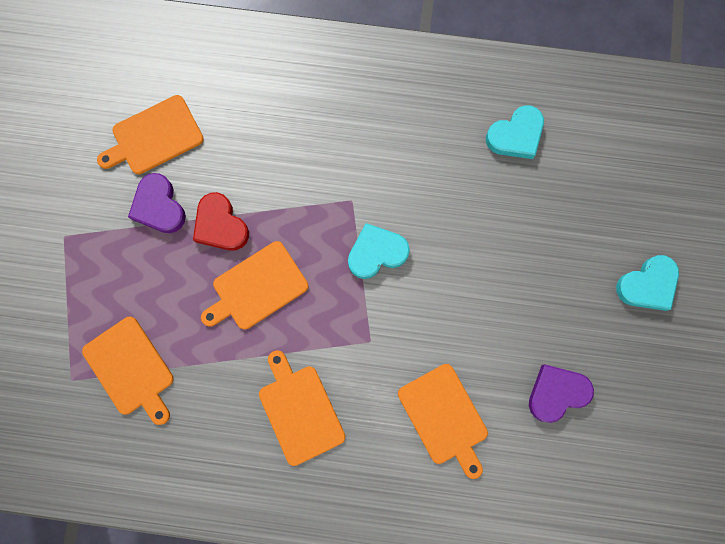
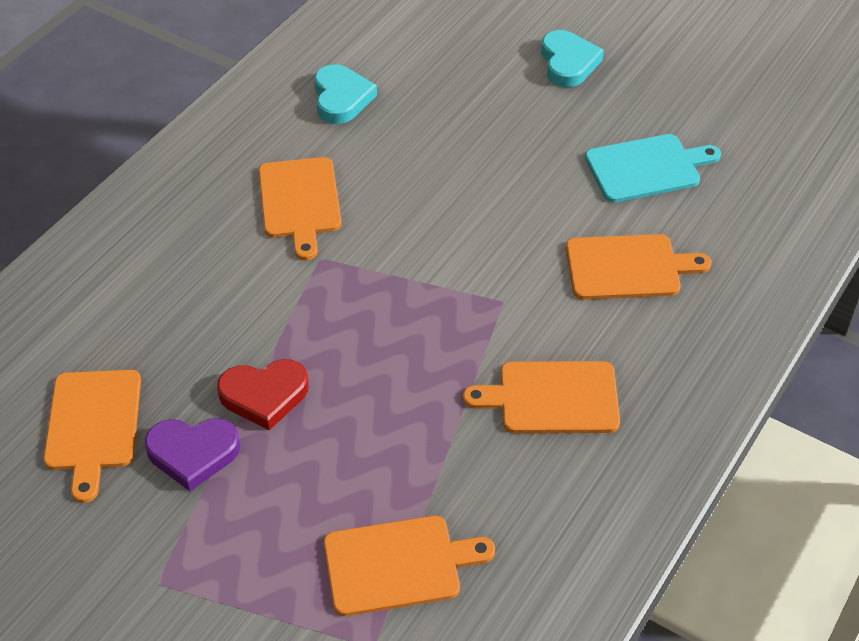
camera: 65 degrees left, 30 degrees down
(257, 287) = (370, 386): orange cutting board -> orange cutting board (300, 202)
(376, 253) = (399, 258): turquoise heart -> none
(556, 393) = (647, 168): purple heart -> turquoise cutting board

